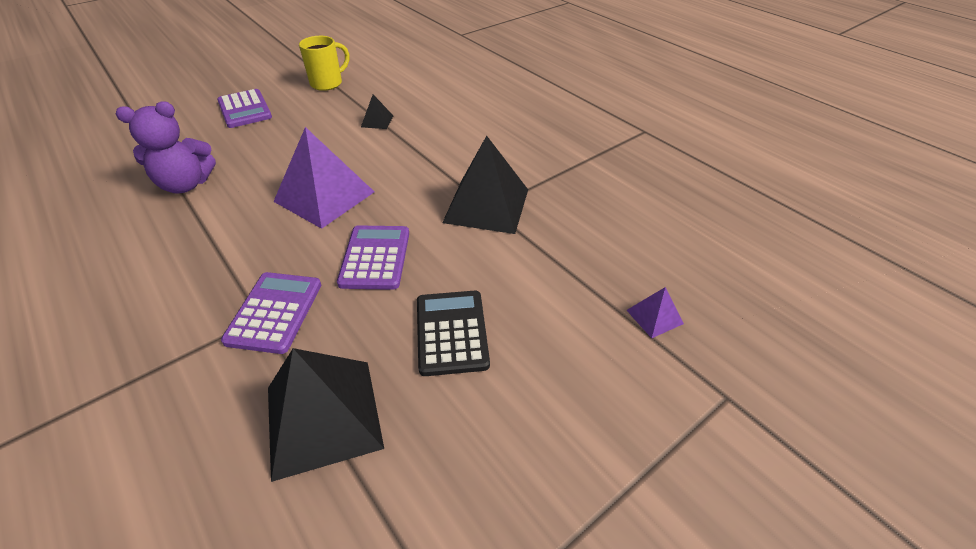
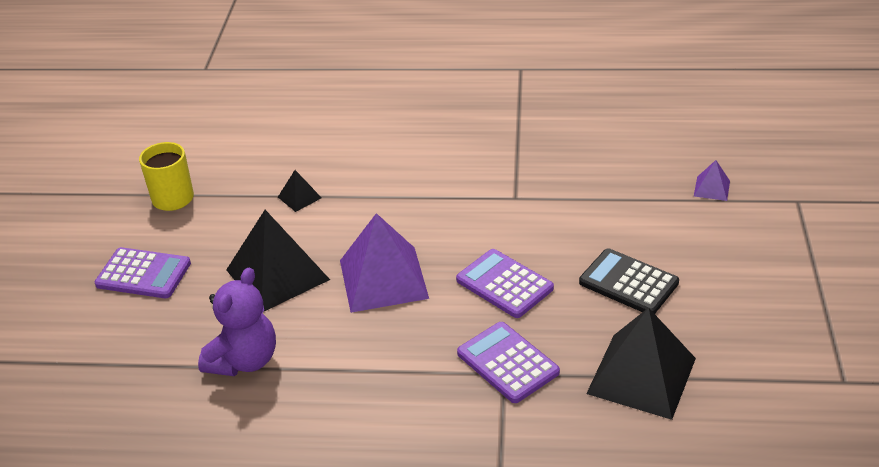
camera: 45 degrees left, 5 degrees down
(486, 205) = (511, 197): black pyramid -> black pyramid (278, 274)

